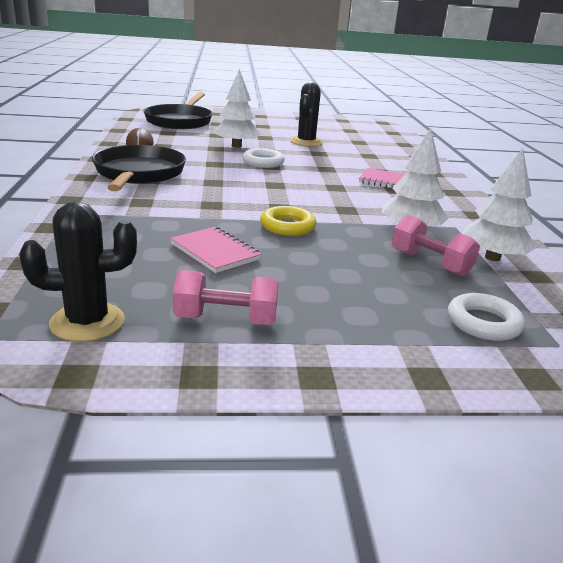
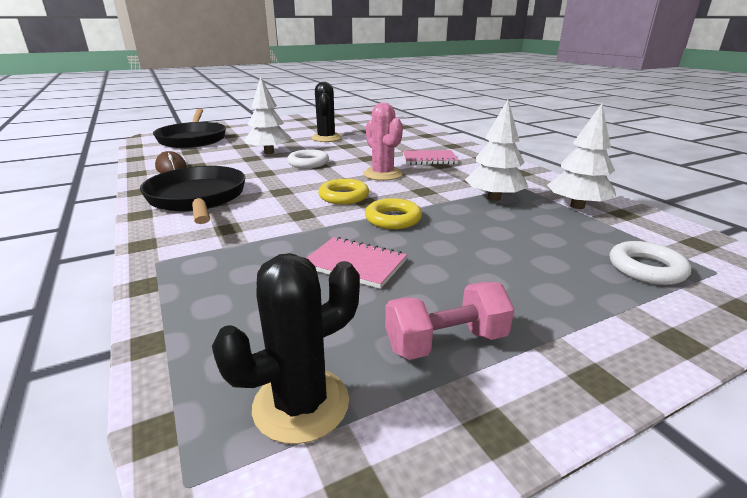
camera: 20 degrees left, 0 degrees up
(264, 198) = (344, 196): none -> yellow ring
(323, 186) = (382, 174): none -> pink cactus
(430, 263) = (542, 223): pink dumbbell -> none

